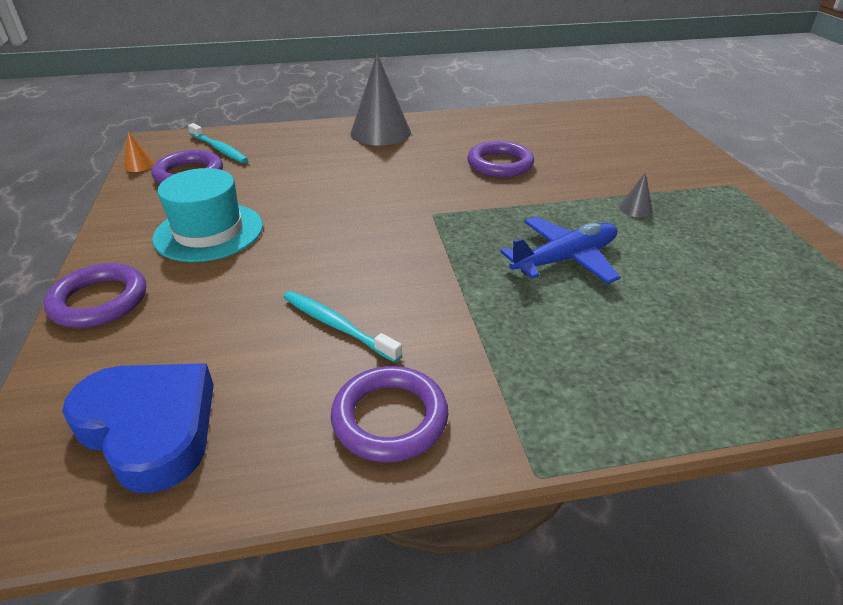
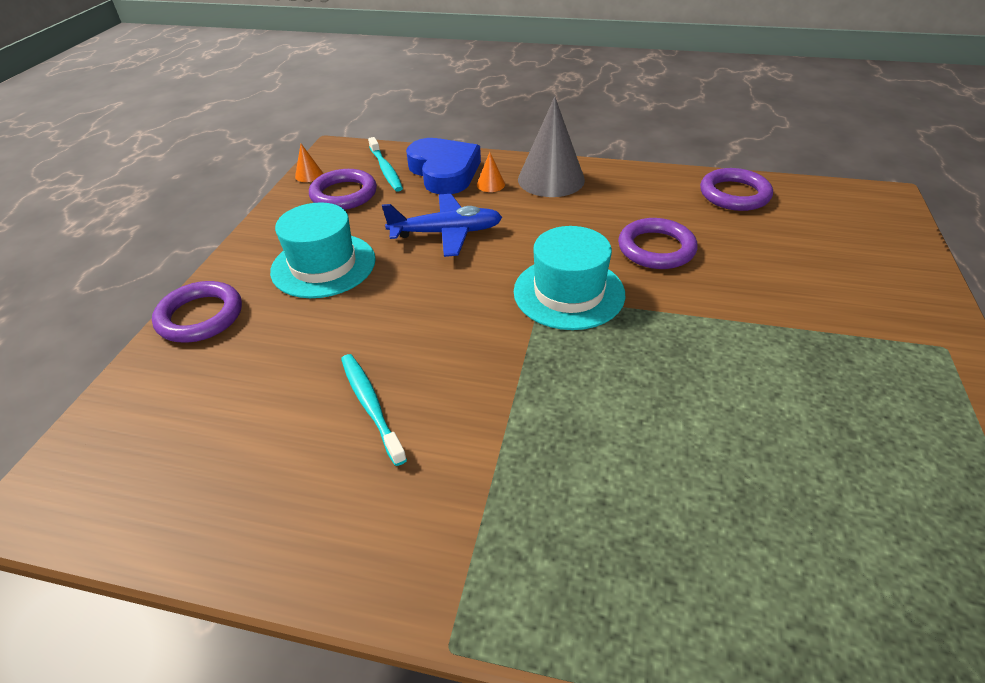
camera: 25 degrees right, 5 degrees up
(150, 428) = (167, 460): blue heart -> blue heart (444, 172)
(329, 144) = (490, 184): none -> orange cone
(390, 418) = (355, 526): purple ring -> purple ring (734, 194)
(452, 206) = (569, 292): none -> turquoise hat
(565, 259) = (649, 395): blue plane -> blue plane (447, 233)
(635, 209) = (782, 350): grey cone -> none

